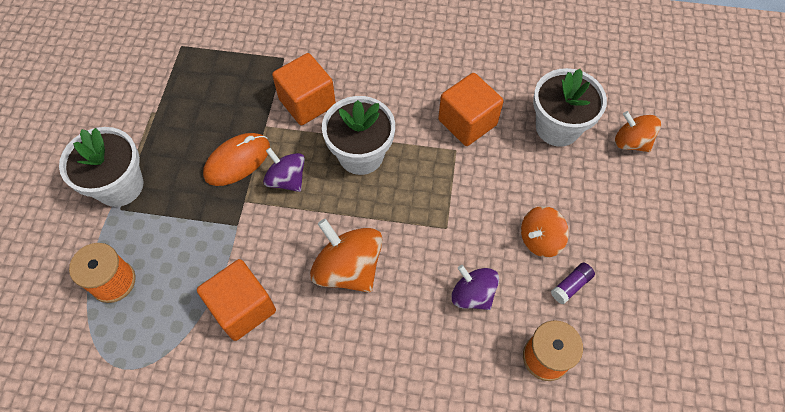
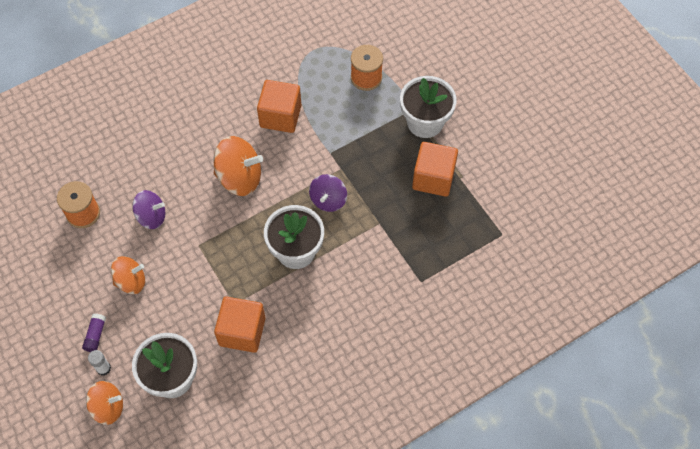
camera: 140 degrees right, 0 degrees up
(237, 161) = (372, 188): orange mouse -> none
(287, 179) = (328, 200): purple spinning top -> purple spinning top turned 105 degrees clockwise
(307, 102) = (368, 260): orange cube -> orange cube (433, 178)
(540, 239) = (131, 281): orange spinning top -> orange spinning top turned 60 degrees clockwise
(571, 286) = (92, 266): purple glue stick -> purple glue stick (95, 335)
(617, 177) = (103, 368): none -> white glue stick

